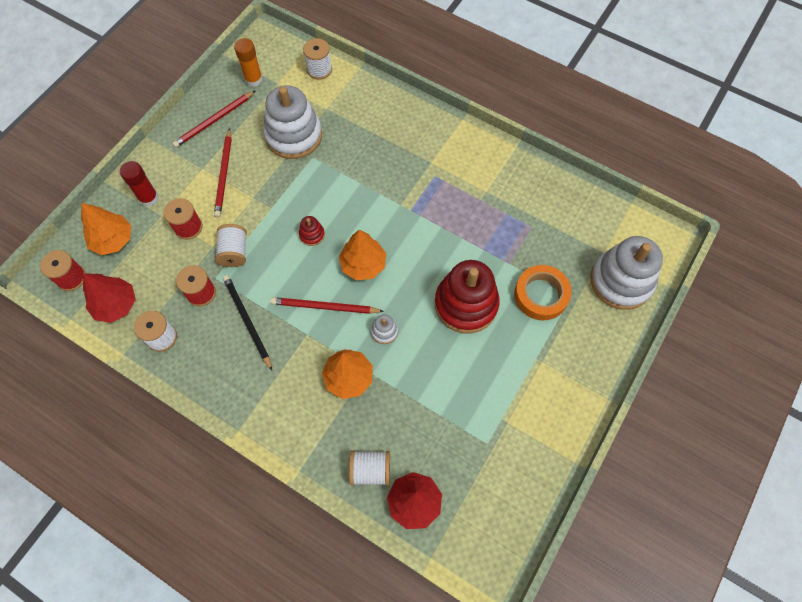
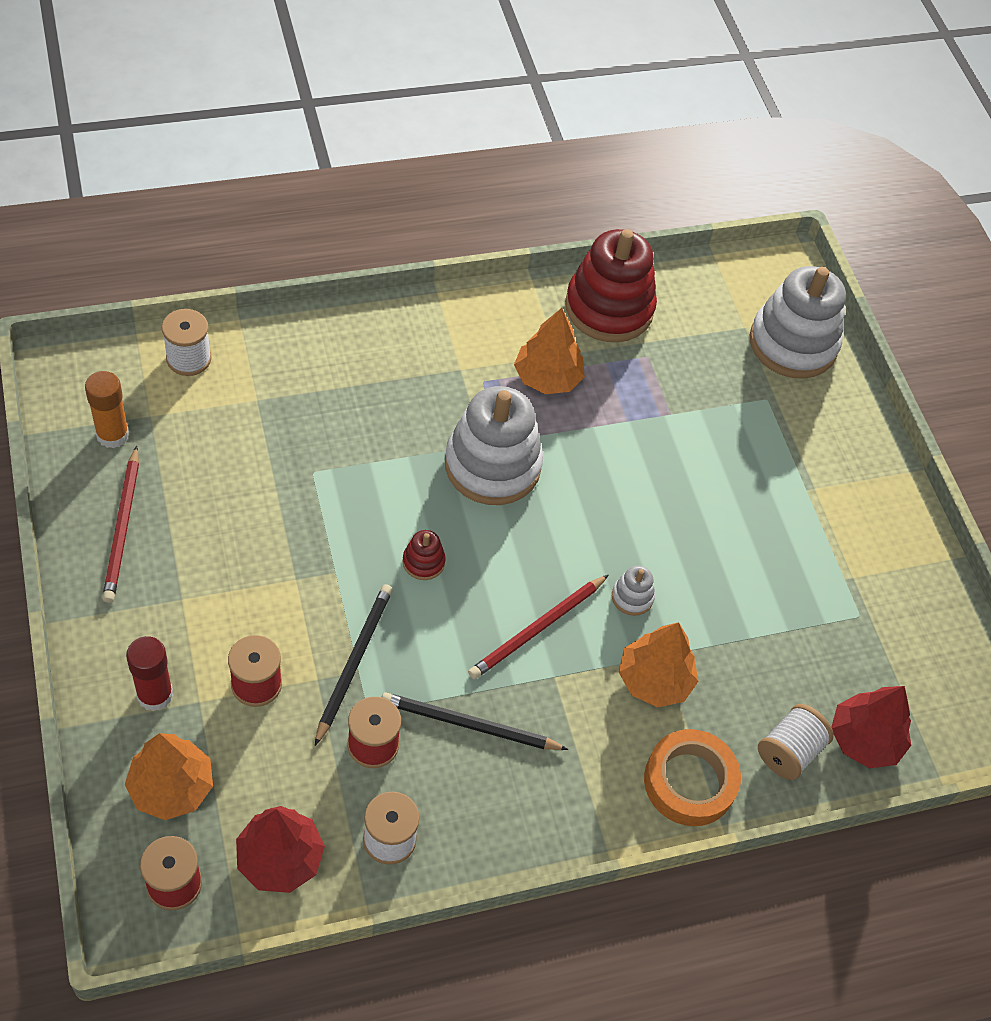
camera: 55 degrees left, 10 degrees down
(224, 175) = (223, 582): red pencil -> none
(234, 252) = (354, 662): white spool -> black pencil
(294, 136) = (256, 464): white stacking toy -> white stacking toy (492, 465)
(363, 264) = (522, 545): orange tree -> orange tree (547, 378)
(466, 304) = (678, 494): red stacking toy -> red stacking toy (609, 308)
(541, 295) = (738, 421): orange tape -> orange tape (689, 782)

